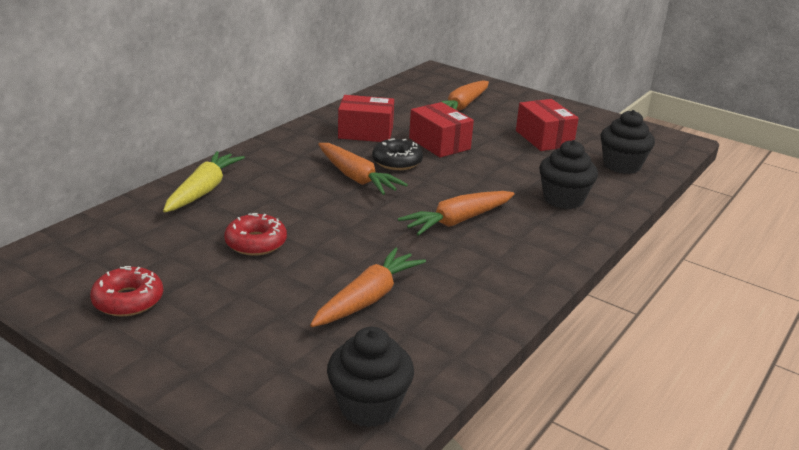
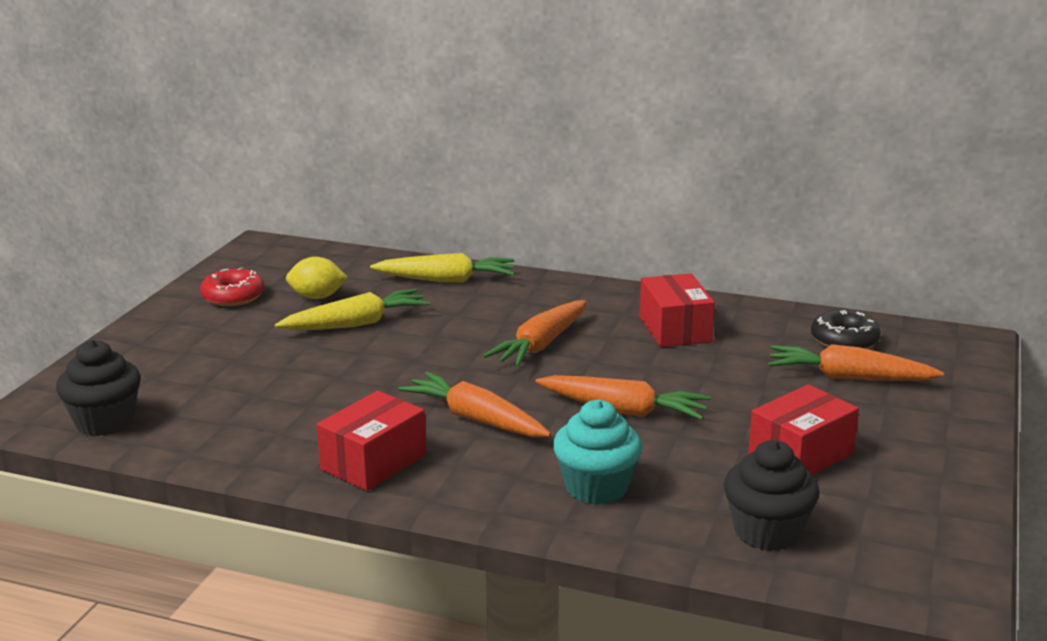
camera: 75 degrees right, 5 degrees down
(178, 254) = (317, 297): none -> yellow lemon
(256, 243) = (357, 324): red donut -> yellow carrot
(368, 298) = (278, 394): orange carrot -> orange carrot (624, 410)
(397, 162) = (607, 361): black donut -> black donut (844, 341)
(439, 143) = (692, 379): red box -> red box (373, 462)
(563, 199) = (596, 487): black cupcake -> turquoise cupcake

